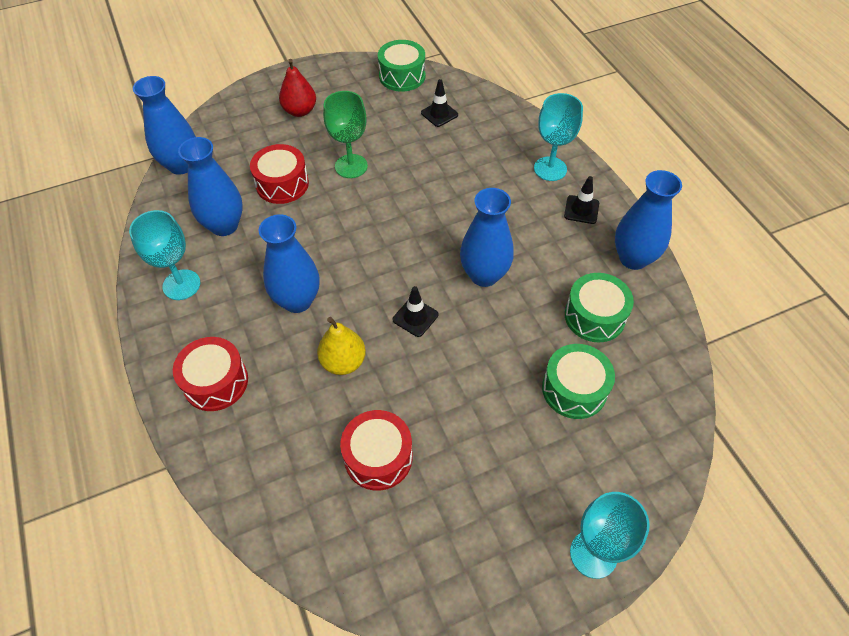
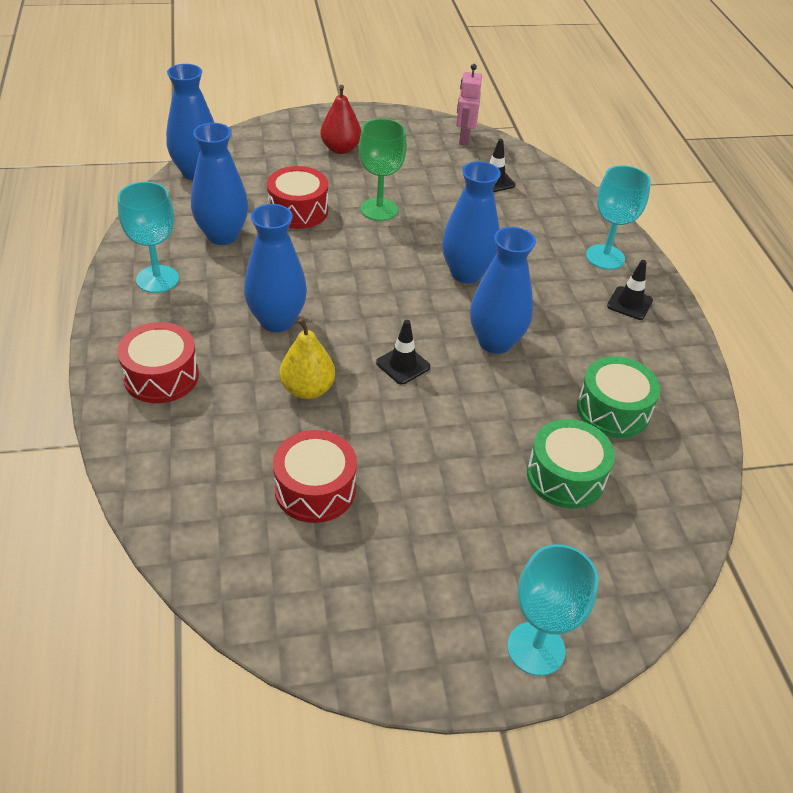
camera: 10 degrees right, 10 degrees down
(402, 76) = (464, 139): green drum -> pink robot
(633, 258) = (677, 363): blue vase -> blue vase (466, 273)

